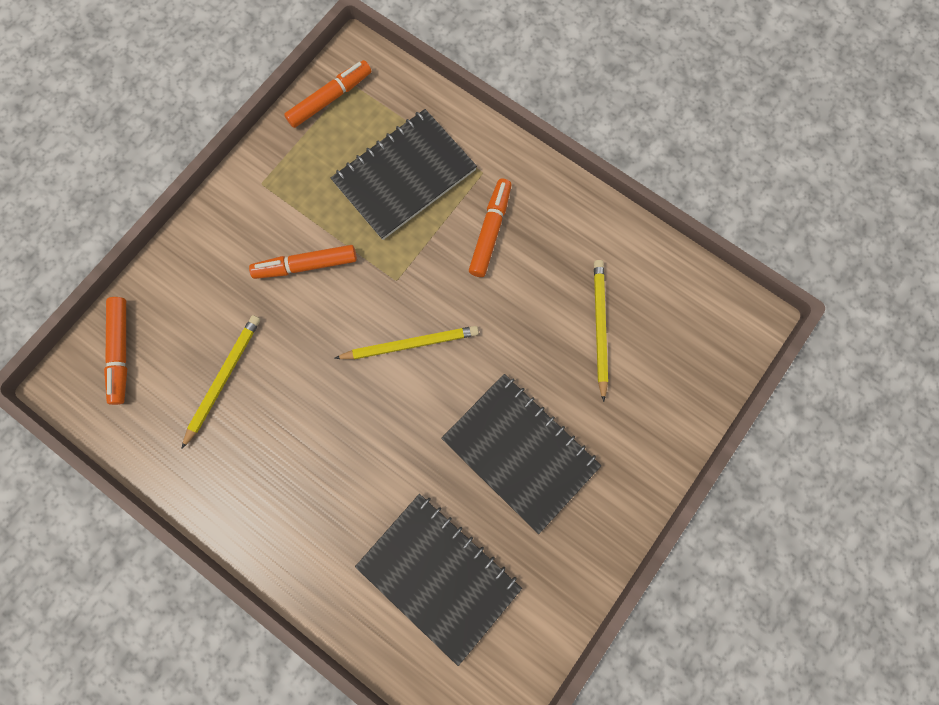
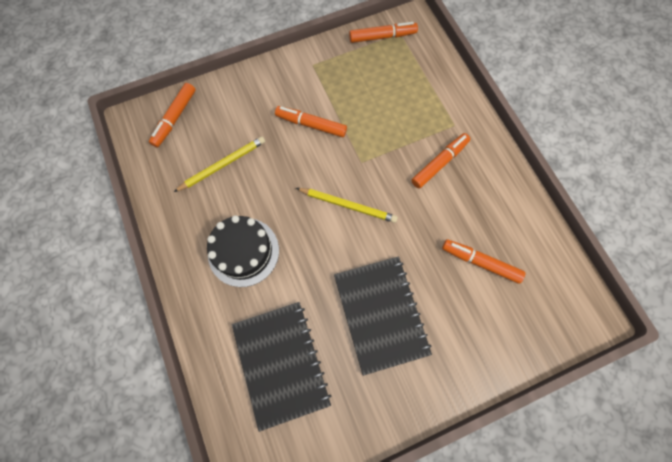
camera: 30 degrees right, 5 degrees down
(316, 472) = (243, 251): none -> black cake
(404, 176) = (402, 103): black notebook -> none
(599, 327) = (480, 262): yellow pencil -> orange marker

